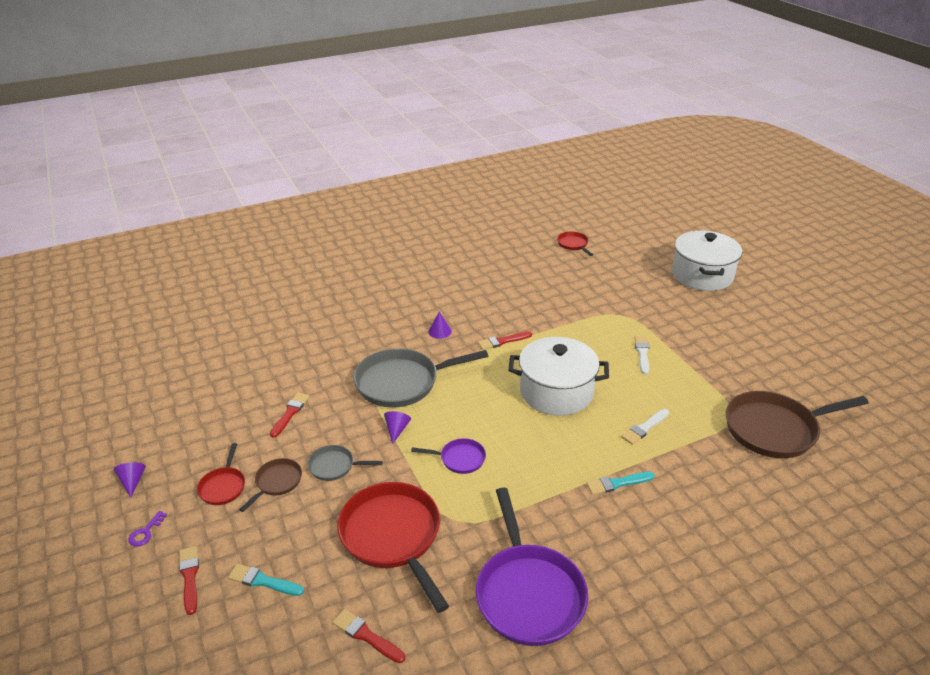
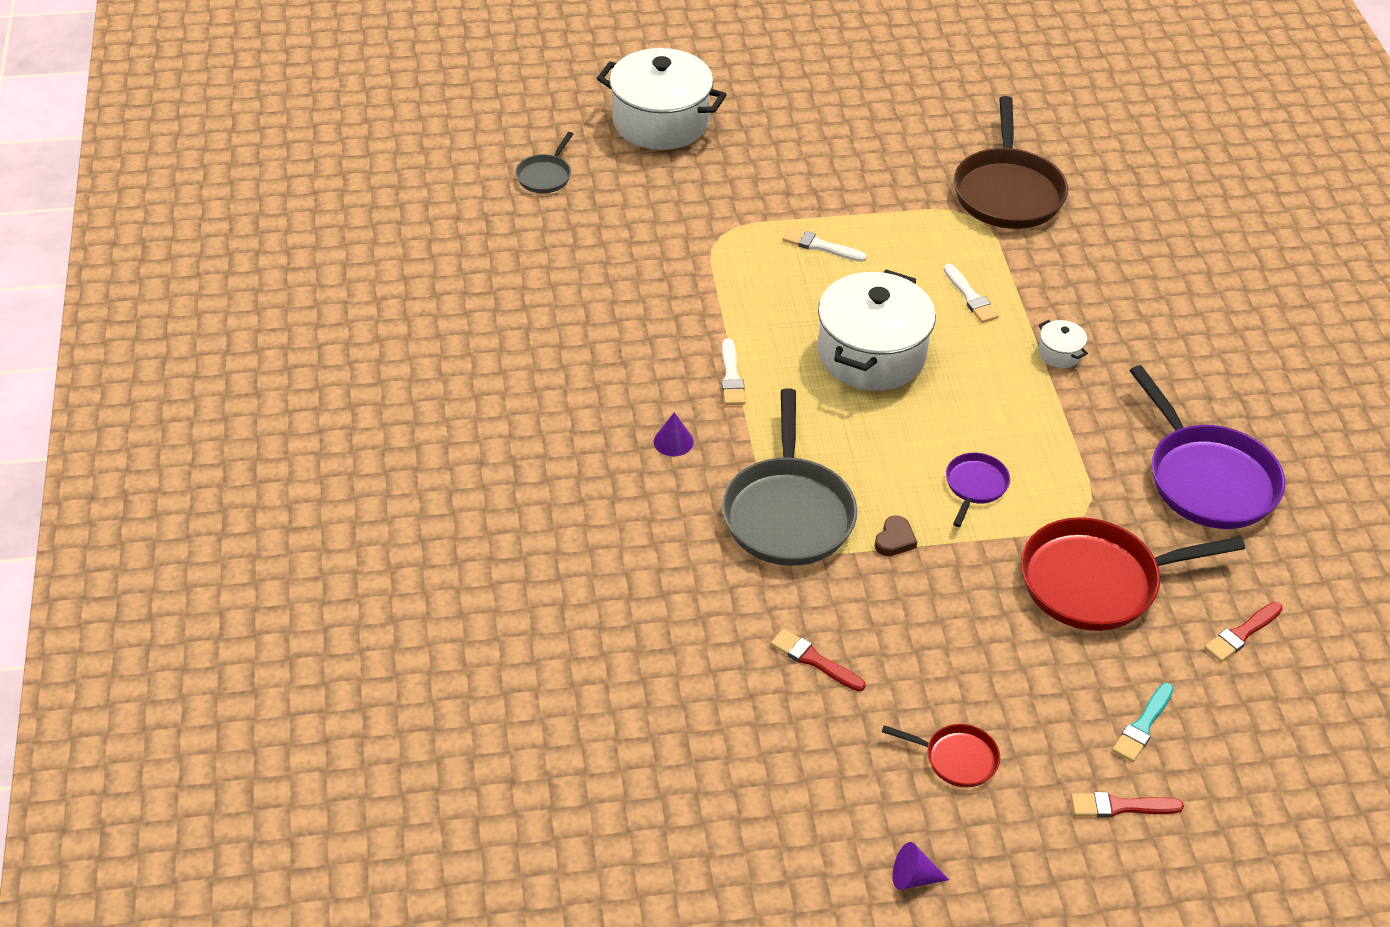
camera: 75 degrees left, 10 degrees up
(145, 532) = (1026, 859): purple key -> none
(277, 482) = (965, 693): brown pan -> none
(334, 466) = (950, 622): grey pan -> grey pan (545, 176)
(397, 429) = (894, 540): purple cone -> brown heart
(502, 341) = (731, 377): red brush -> white brush
(528, 593) = (1207, 479): purple pan -> purple pan turned 60 degrees clockwise
(573, 244) = (497, 220): red pan -> none
(617, 483) = (1059, 353): turquoise brush -> white pot

